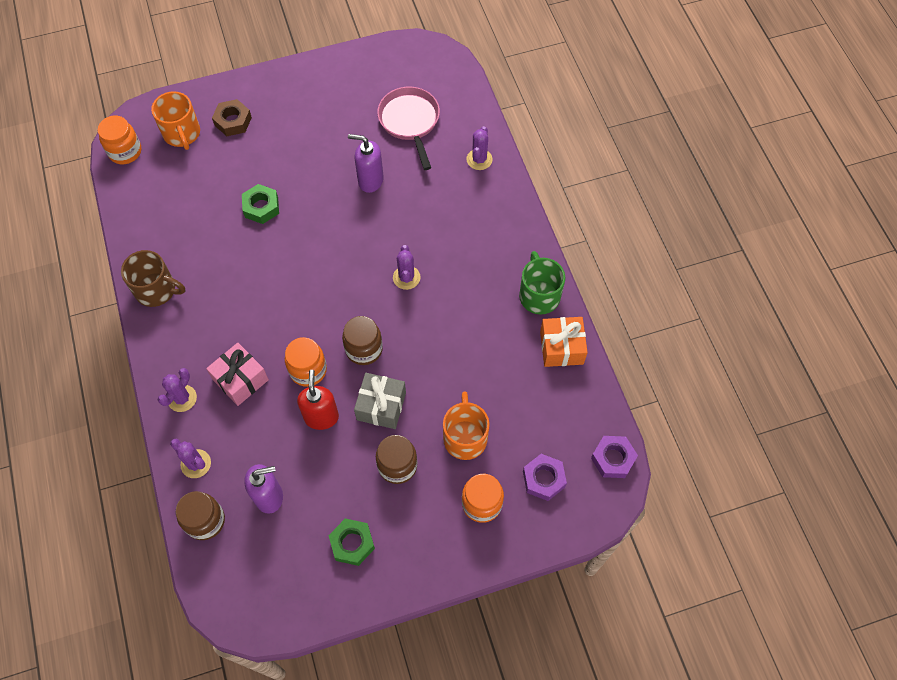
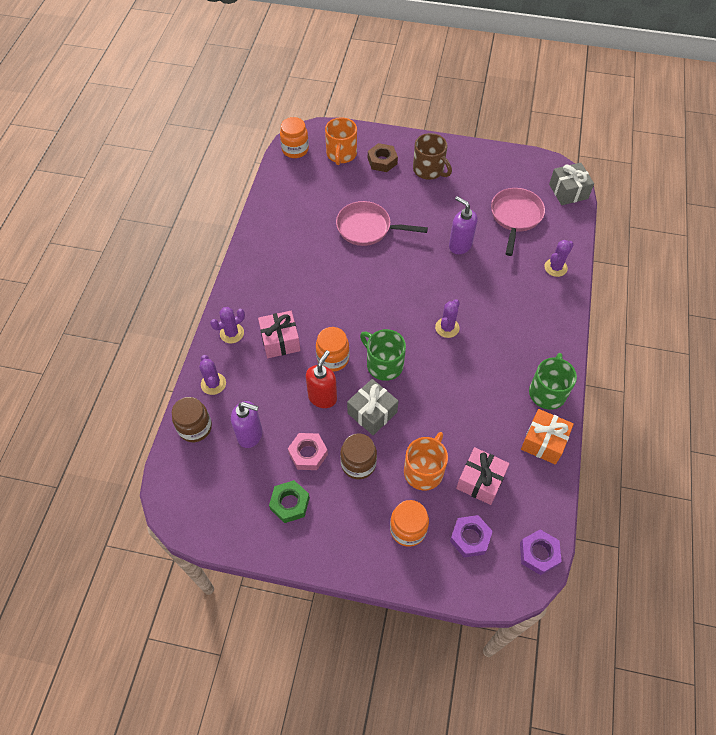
camera: 30 degrees right, 5 degrees down
(157, 290) = (260, 251): brown mug -> brown mug (429, 170)
(261, 207) = (367, 228): green nut -> pink pan
(341, 483) = (308, 454): none -> pink nut
(364, 349) = (383, 364): brown jar -> green mug
(448, 68) = (568, 191): none -> grey gift
(523, 418) = (480, 481): none -> pink gift

